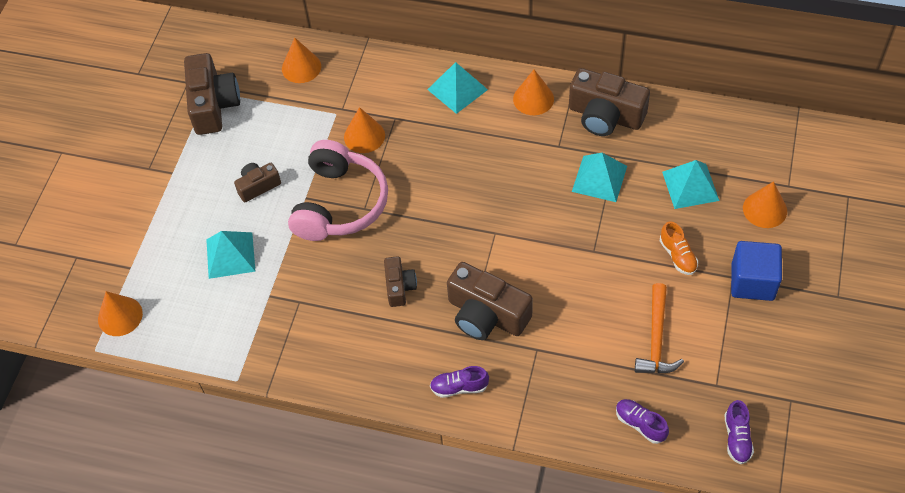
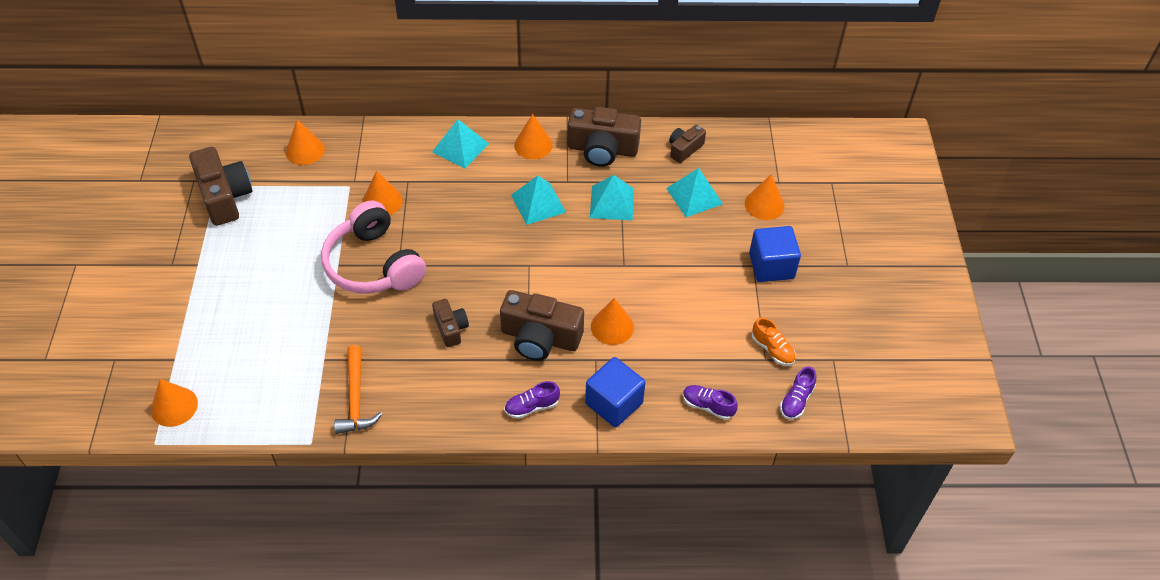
camera: 20 degrees left, 5 degrees down
(230, 255) = (276, 329): turquoise pyramid -> turquoise pyramid (538, 203)
(258, 186) = (288, 262): brown camera -> brown camera (684, 149)
(340, 204) = (373, 264): pink headphones -> pink headphones turned 150 degrees clockwise
(543, 401) = (614, 403): none -> blue cube
(563, 317) = (612, 327): none -> orange cone
(656, 339) = (701, 330): orange hammer -> orange hammer (355, 398)
(677, 255) = (700, 256): orange shoe -> orange shoe (772, 349)
(737, 438) = (796, 400): purple shoe -> purple shoe turned 45 degrees clockwise

